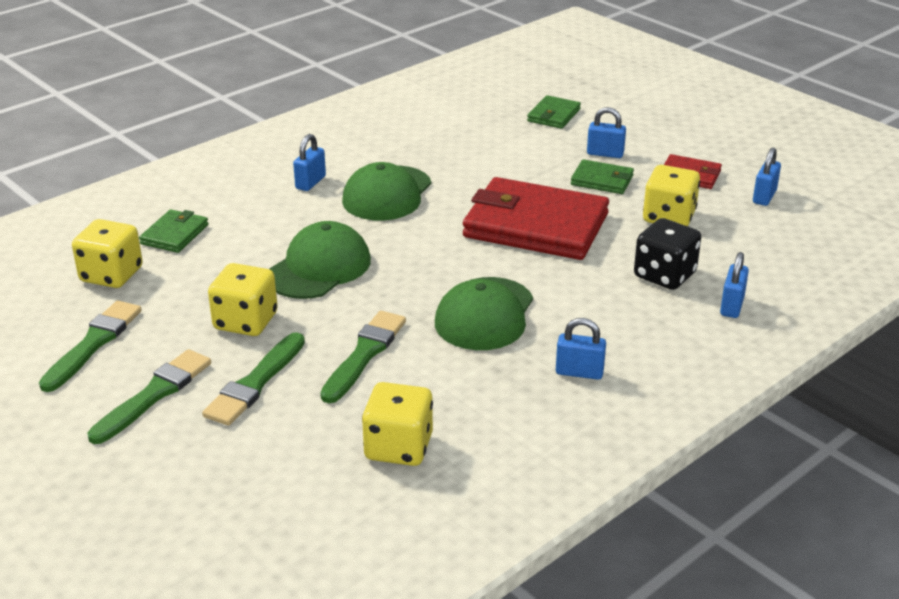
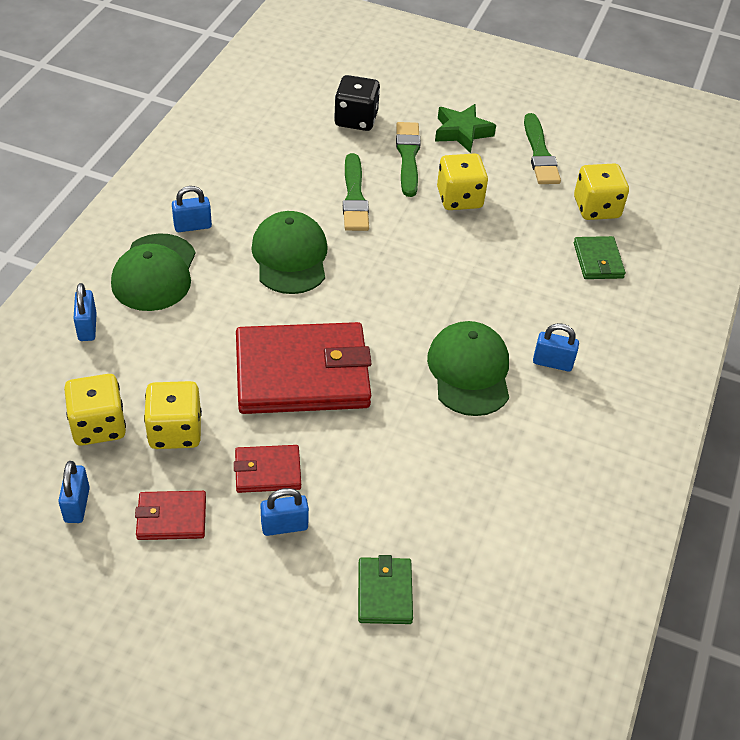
camera: 150 degrees right, 15 degrees up
(154, 395) = (462, 132): green brush -> green star
(310, 182) = (552, 363): blue padlock -> blue padlock turned 75 degrees counterclockwise
(319, 268) = (452, 262): green cap -> green cap (154, 273)
(398, 447) = (284, 141): yellow dice -> yellow dice (98, 426)
(602, 180) = (267, 471): green wallet -> red wallet
(664, 275) = (156, 346): black dice -> black dice (356, 119)

